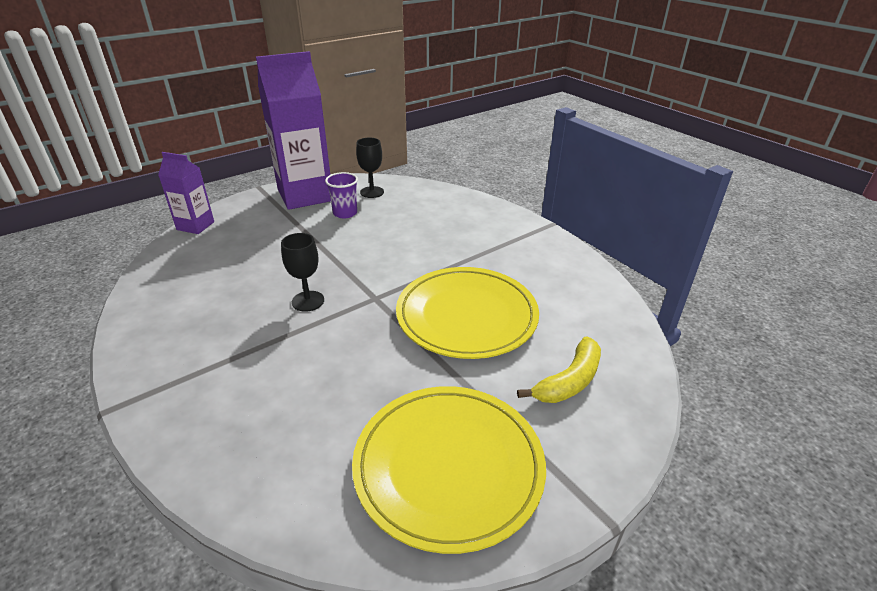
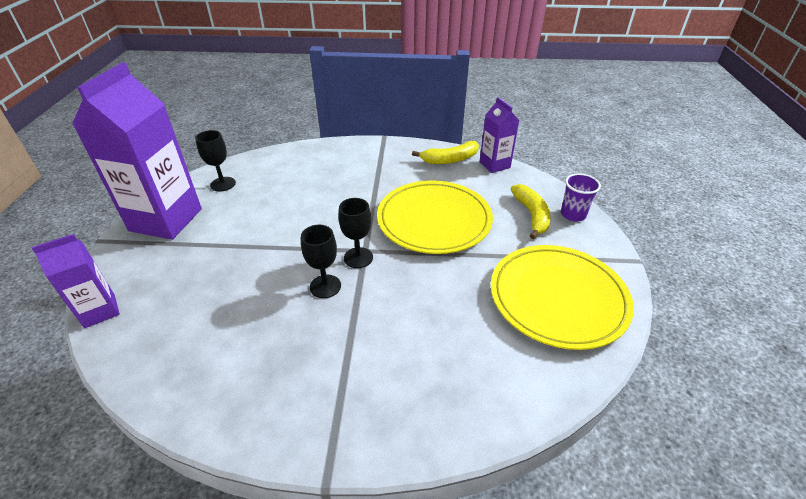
camera: 50 degrees left, 5 degrees up
(345, 213) = (231, 212): purple cup -> purple cup (573, 214)
(361, 299) = (358, 258): none -> black goblet
(579, 278) = (450, 159): none -> yellow banana
(620, 311) = (494, 165): none -> purple carton

